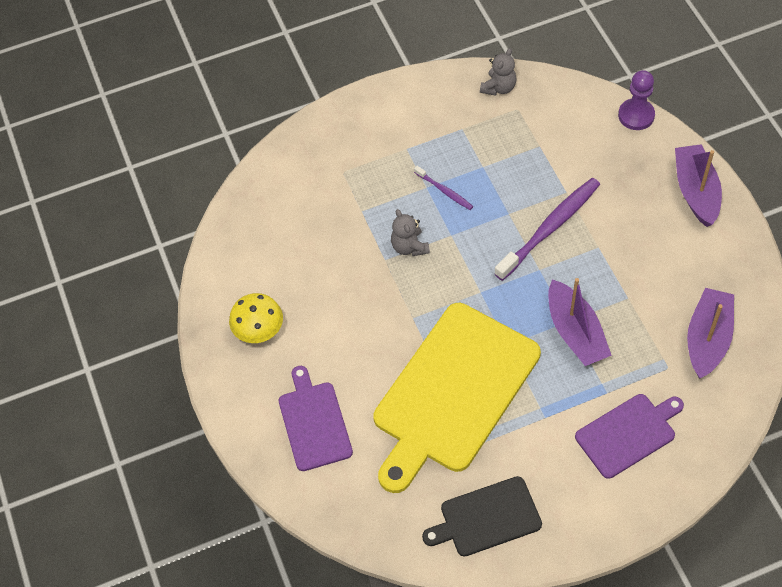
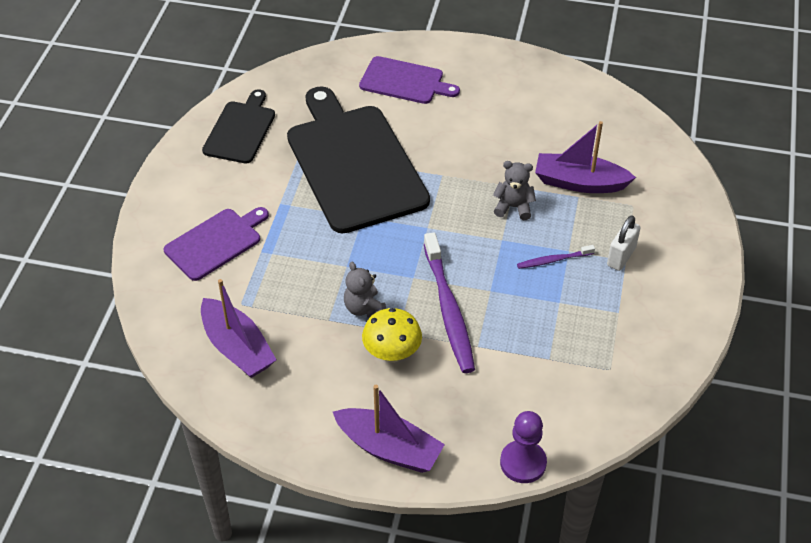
camera: 120 degrees right, 10 degrees down
(259, 332) = (510, 87): yellow mushroom -> yellow mushroom (392, 354)
(405, 152) = (621, 257): none -> white padlock
(453, 392) = (353, 164): yellow cutting board -> black cutting board
(499, 87) = (650, 370): grey teddy bear -> grey teddy bear (364, 308)
(575, 332) = (331, 264): purple boat -> purple boat (579, 183)
(628, 434) = (215, 242): purple cutting board -> purple cutting board turned 135 degrees counterclockwise

